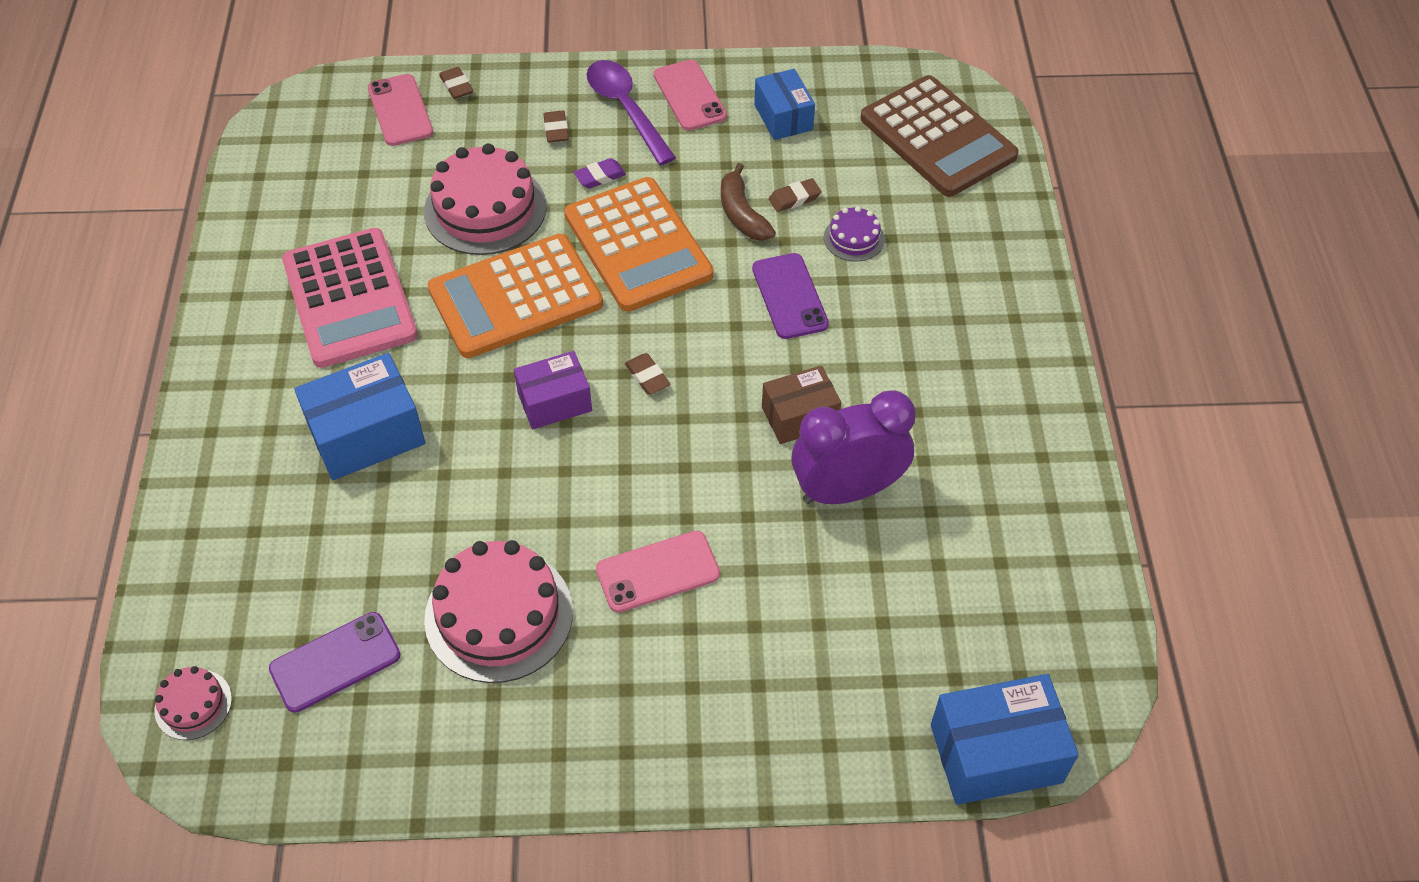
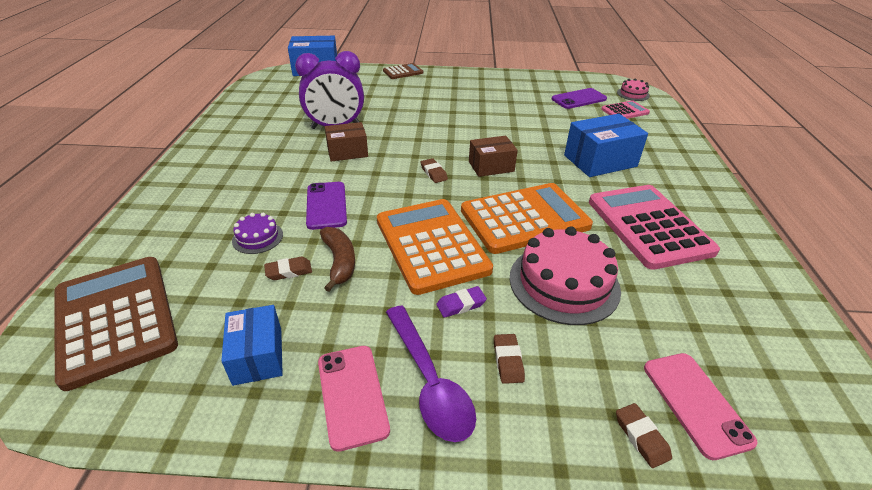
camera: 175 degrees left, 15 degrees down
(249, 616) = (625, 111): none -> pink calculator
(499, 615) = (510, 105): pink cake -> none
(554, 402) = (491, 166): purple box -> brown box
(658, 572) = (437, 111): pink phone -> none
(765, 765) = (403, 72): none -> brown calculator

